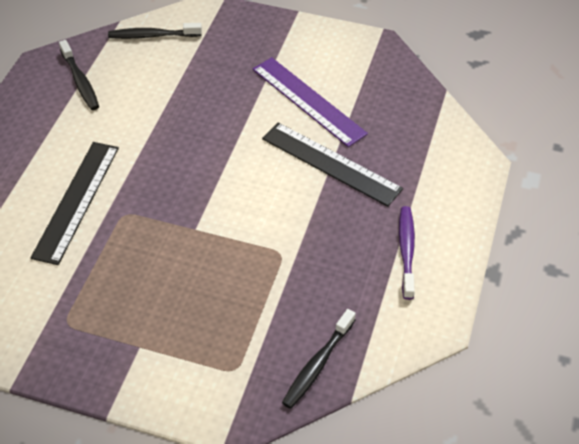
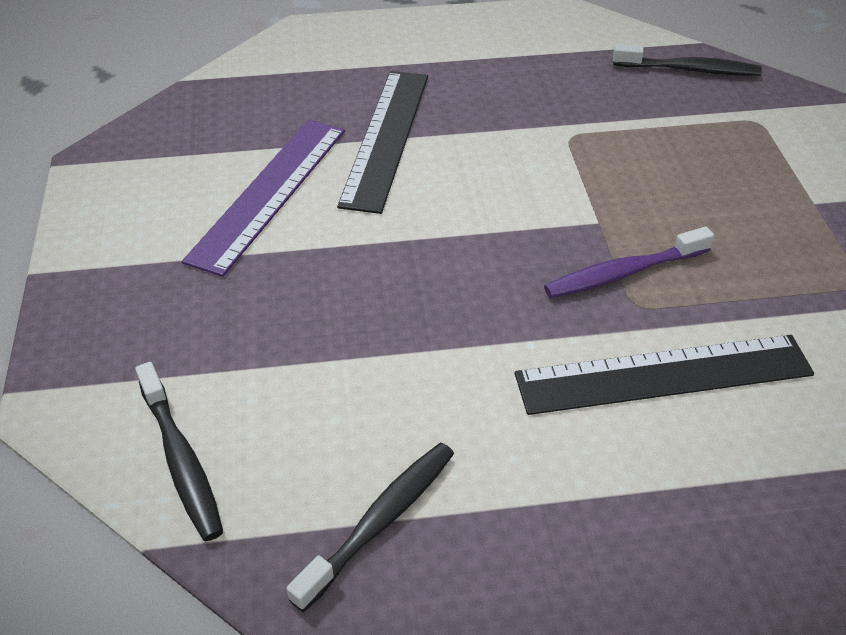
camera: 115 degrees left, 5 degrees down
(406, 251) = (485, 50): purple toothbrush -> purple toothbrush (623, 273)

